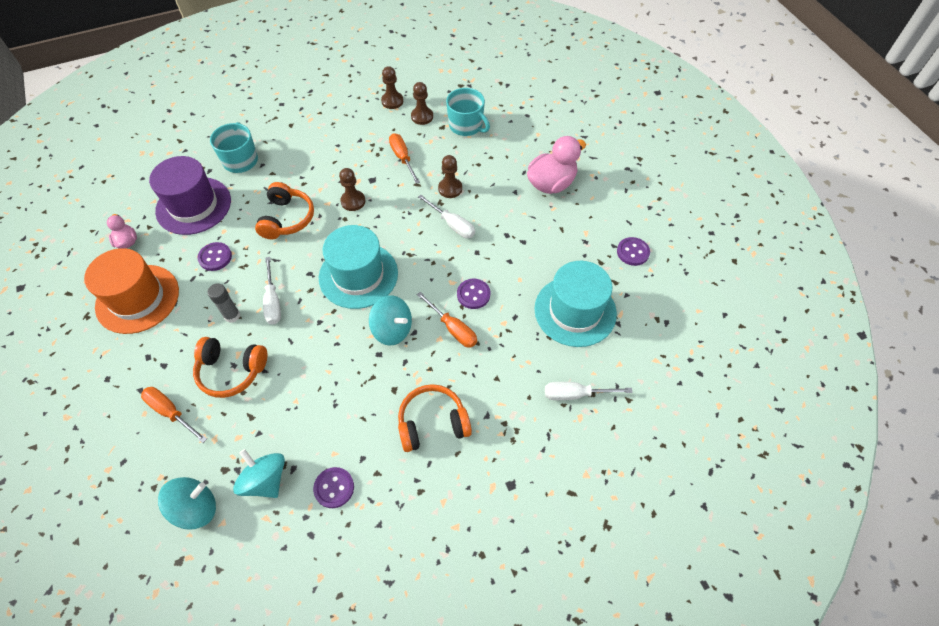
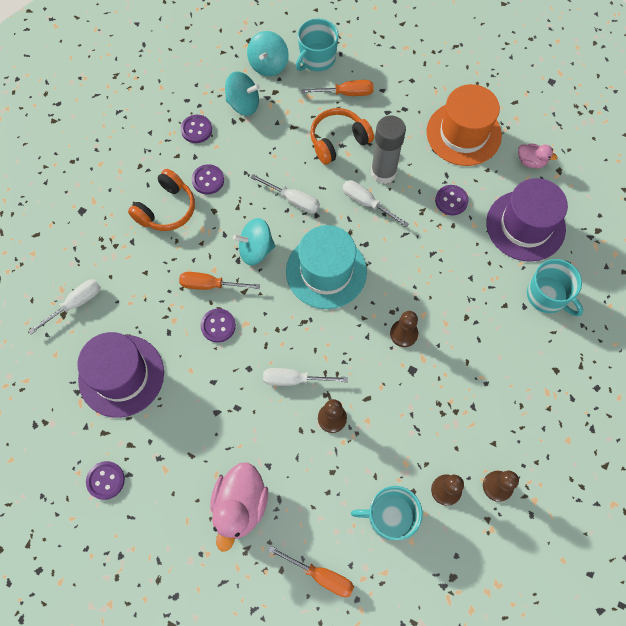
camera: 140 degrees right, 10 degrees up
(148, 475) = (317, 58): none -> turquoise mug
(232, 315) = (383, 172): grey glue stick -> grey glue stick, size x1.74
(287, 218) = (438, 274): orange headphones -> none
(323, 348) = (293, 200): none -> white screwdriver
(372, 423) = (208, 180): none -> purple button
(402, 158) = (410, 418): orange screwdriver -> orange screwdriver (321, 575)
(575, 311) = (121, 375): turquoise hat -> purple hat

